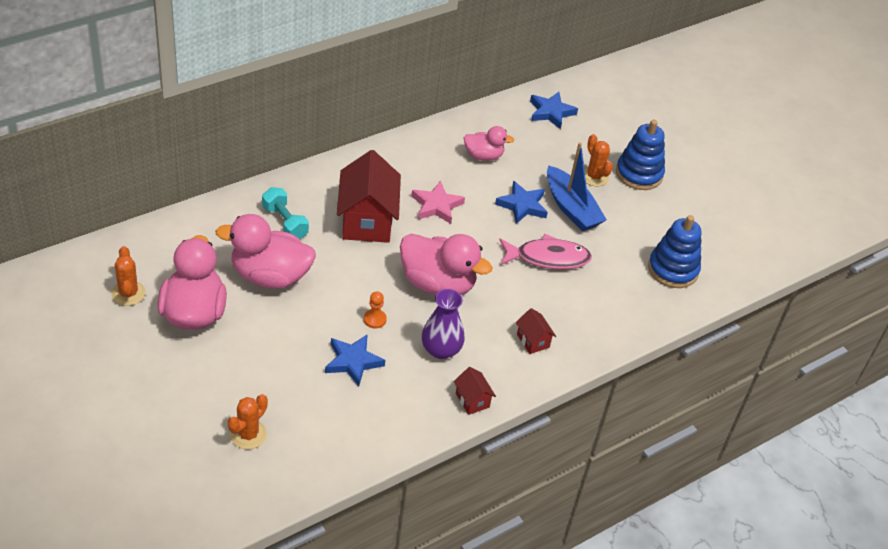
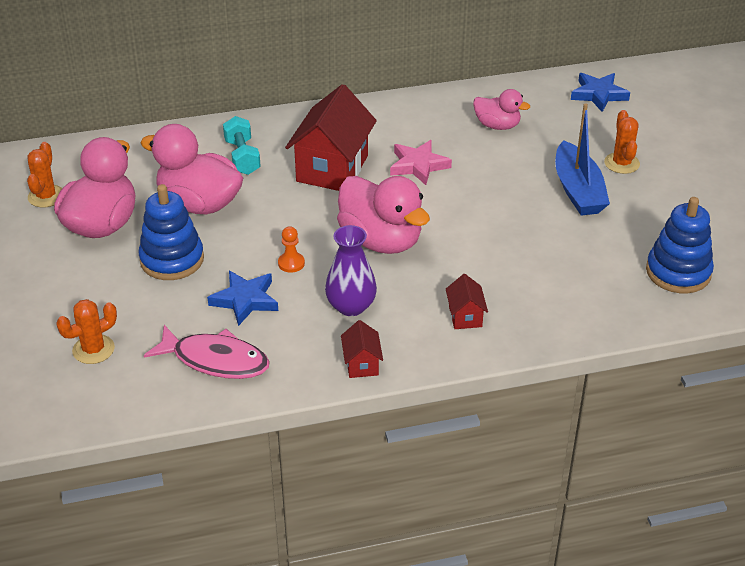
camera: 25 degrees right, 5 degrees down
(522, 205) = (519, 179): blue star -> none
(548, 258) = (525, 236): pink fish -> pink fish (215, 360)
(639, 174) = (679, 168): blue stacking toy -> blue stacking toy (172, 259)

